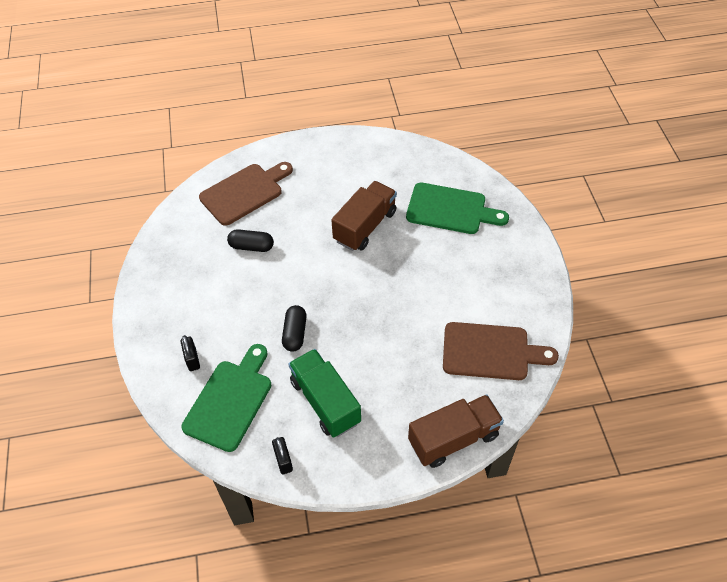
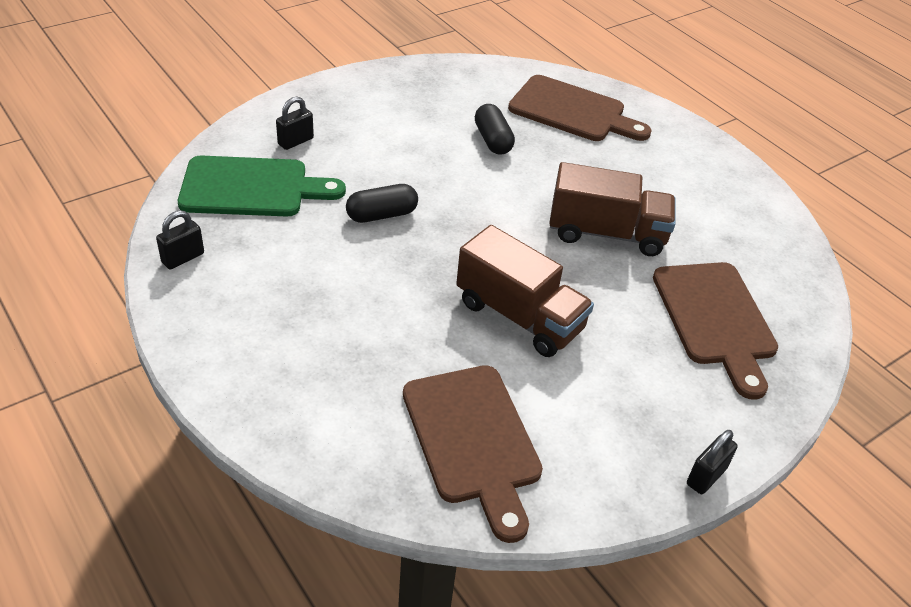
camera: 60 degrees right, 10 degrees down
(325, 401) = (289, 272): green truck -> none
(450, 209) = (715, 319): green cutting board -> brown cutting board
(453, 439) = (287, 431): brown truck -> brown truck (519, 316)
(546, 263) = (706, 476): none -> black padlock

